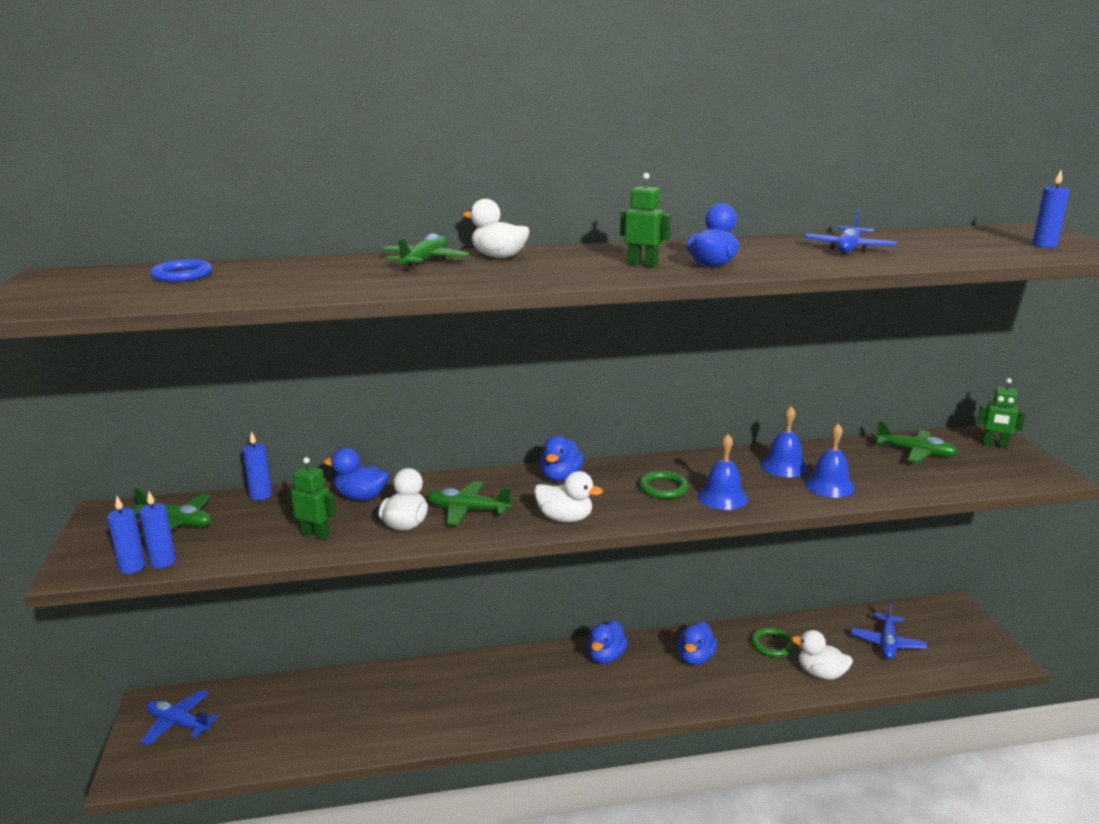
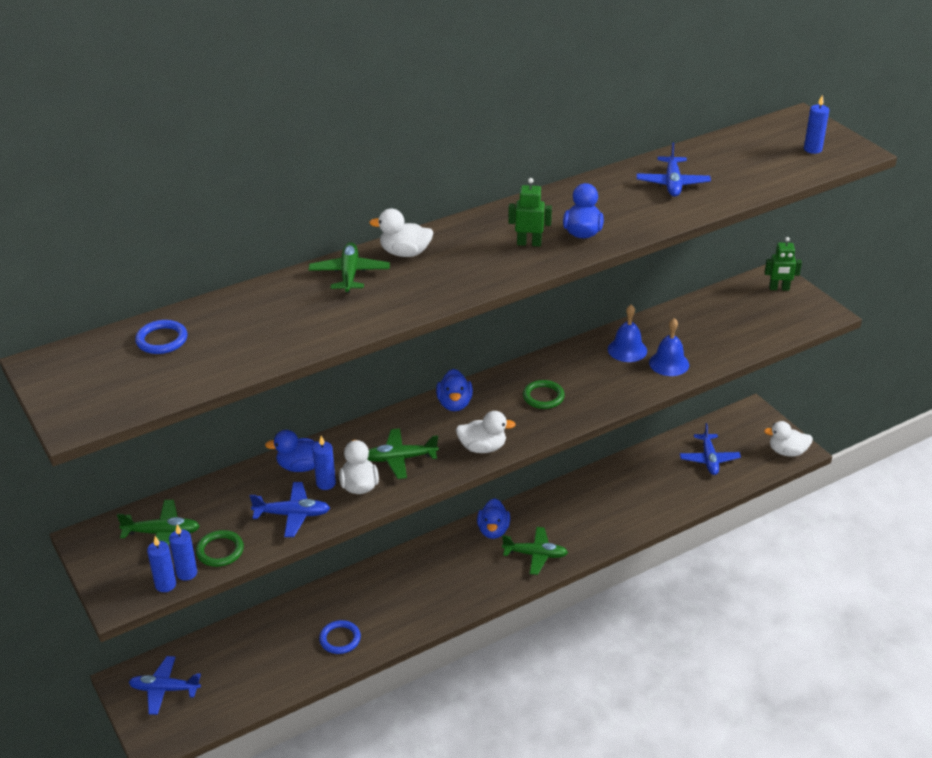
camera: 20 degrees left, 15 degrees up
(261, 495) = (211, 486): blue candle -> blue candle (326, 483)
(316, 535) = (292, 515): green robot -> blue plane
(382, 722) = (340, 639): none -> blue ring
(695, 658) = (565, 512): blue duck -> none
(722, 497) = (593, 395): blue bell -> none
(772, 645) = (621, 484): green ring -> green ring (220, 551)
(821, 673) = (667, 500): white duck -> white duck (787, 452)
(915, 452) = (722, 310): green plane -> green plane (535, 555)

